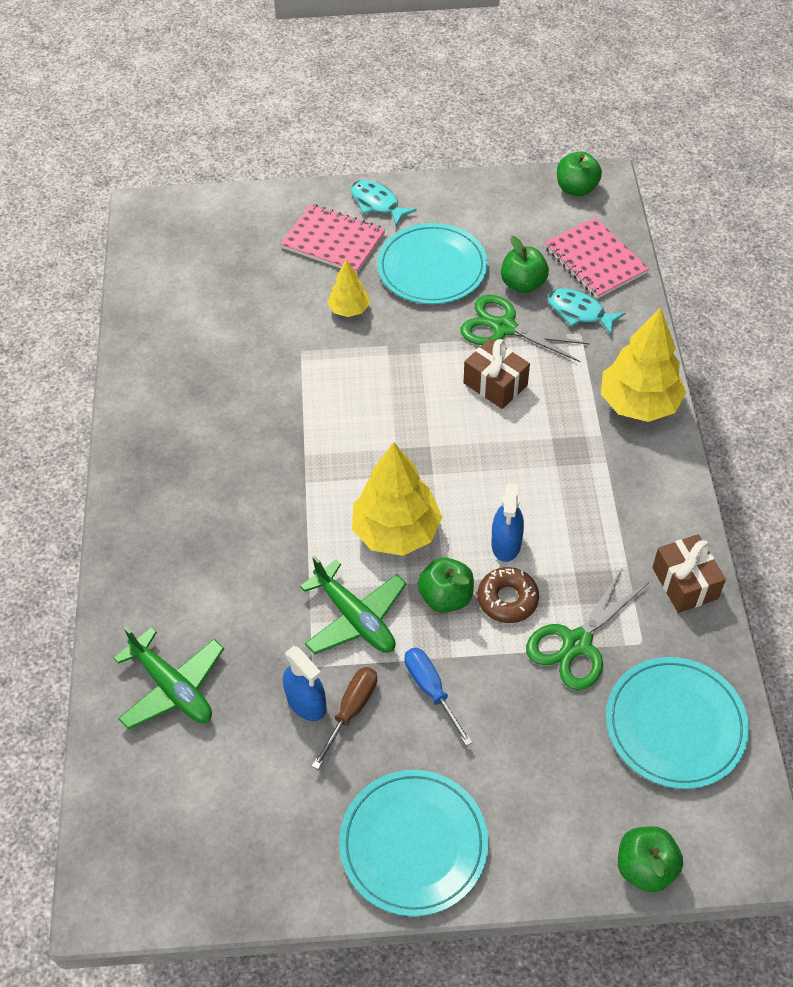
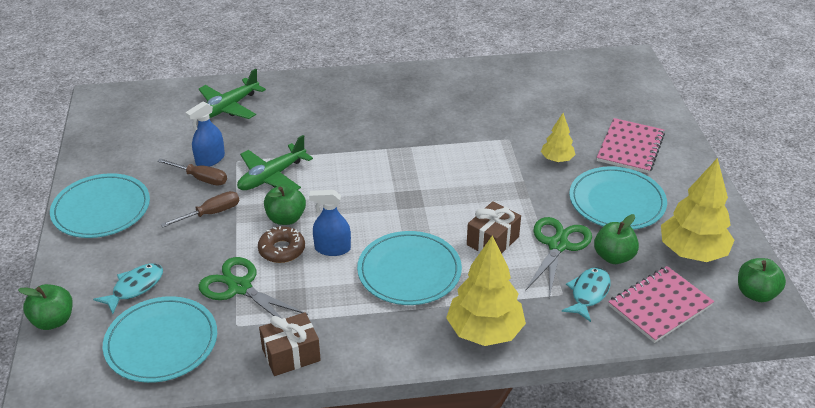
camera: 85 degrees right, 15 degrees down
(377, 203) = (683, 168): turquoise fish -> turquoise fish (135, 288)
(396, 531) = (343, 192): yellow tree -> yellow tree (692, 252)
(431, 690) = (211, 213): blue screwdriver -> brown screwdriver
(546, 466) = (409, 271): none -> turquoise plate

